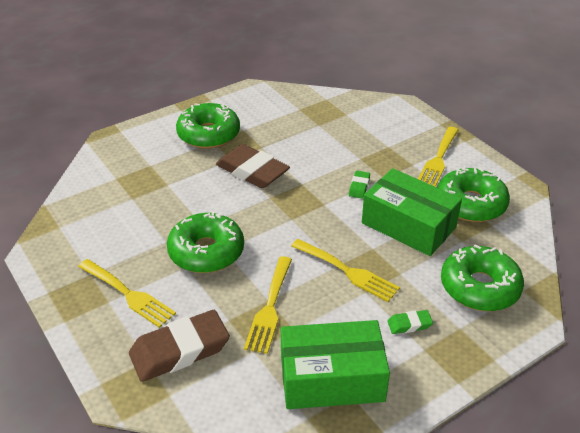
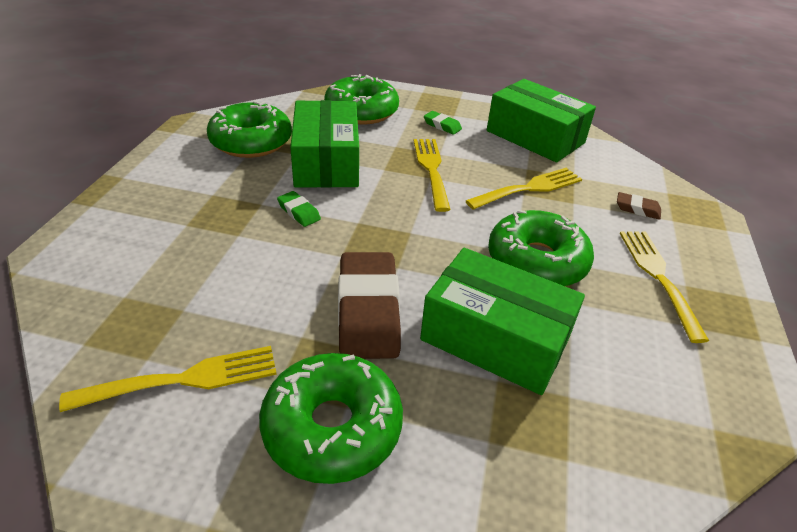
camera: 135 degrees left, 0 degrees up
(180, 350) = (637, 209): brown eraser -> brown eraser, size x0.46
(185, 198) = (495, 338): none -> green box
(359, 187) = (299, 212): green eraser -> green eraser turned 75 degrees clockwise
(438, 159) = (183, 181): yellow fork -> yellow fork (184, 379)

